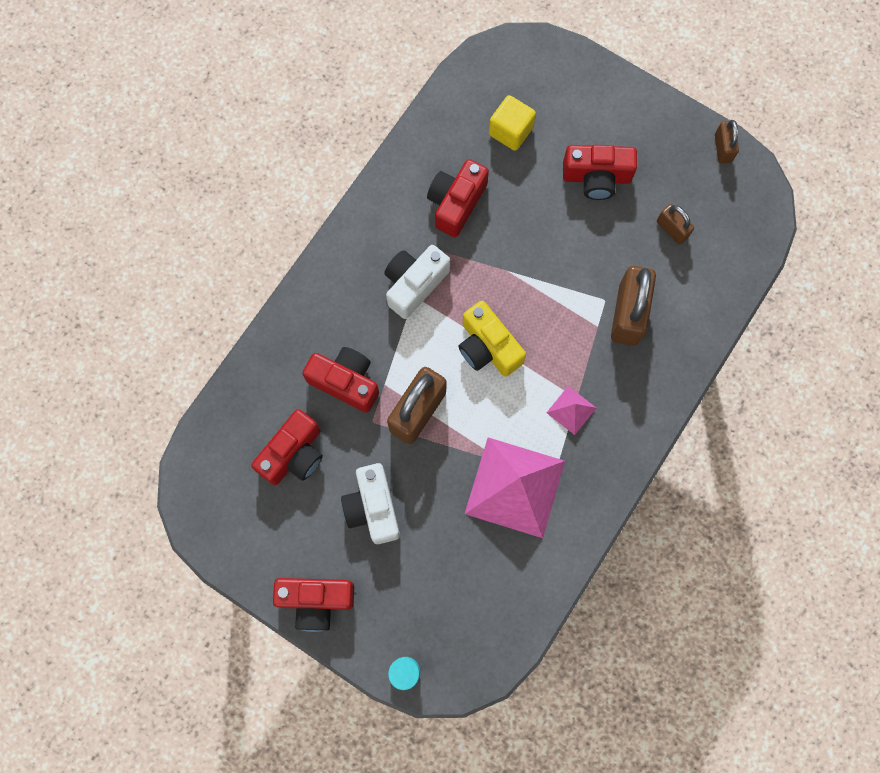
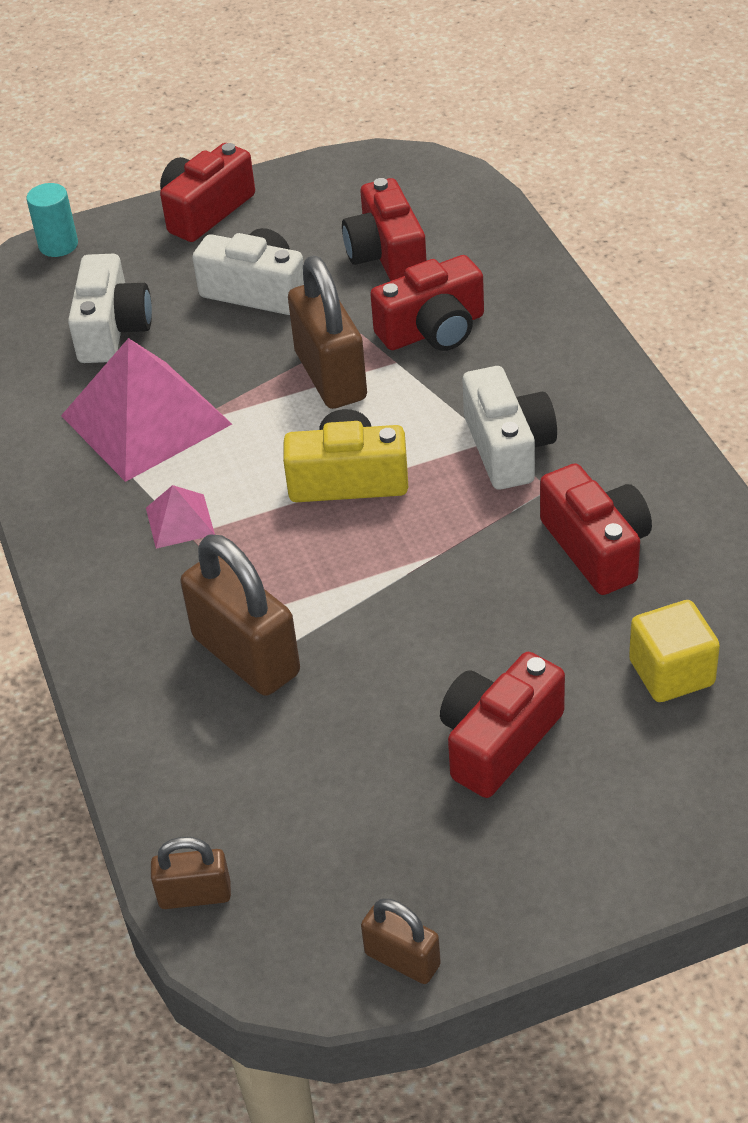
camera: 130 degrees right, 30 degrees down
(458, 568) = (112, 329): none -> white camera
(672, 229) = (324, 790): brown padlock -> brown padlock (195, 895)

